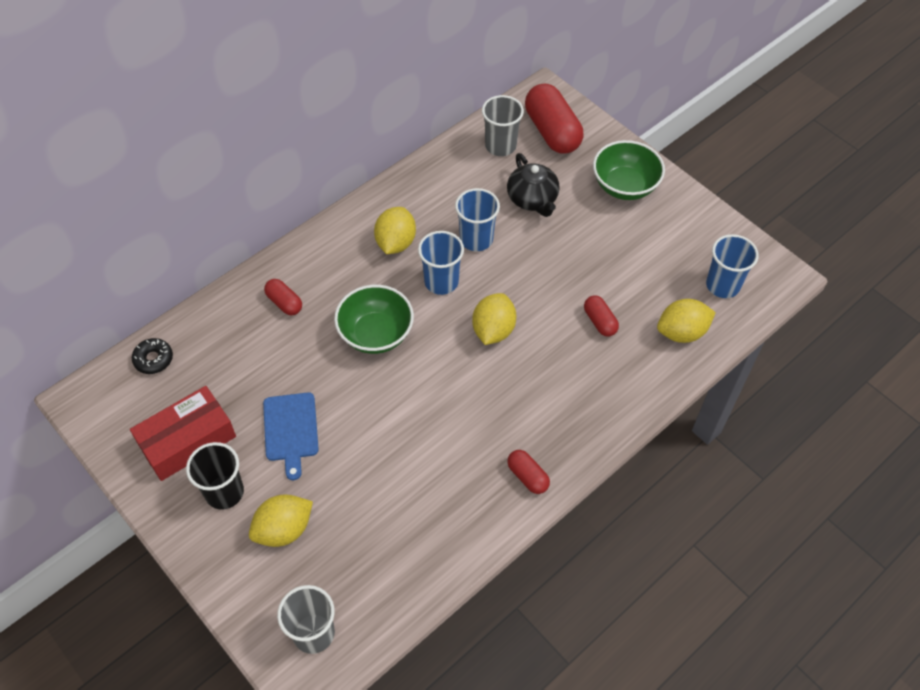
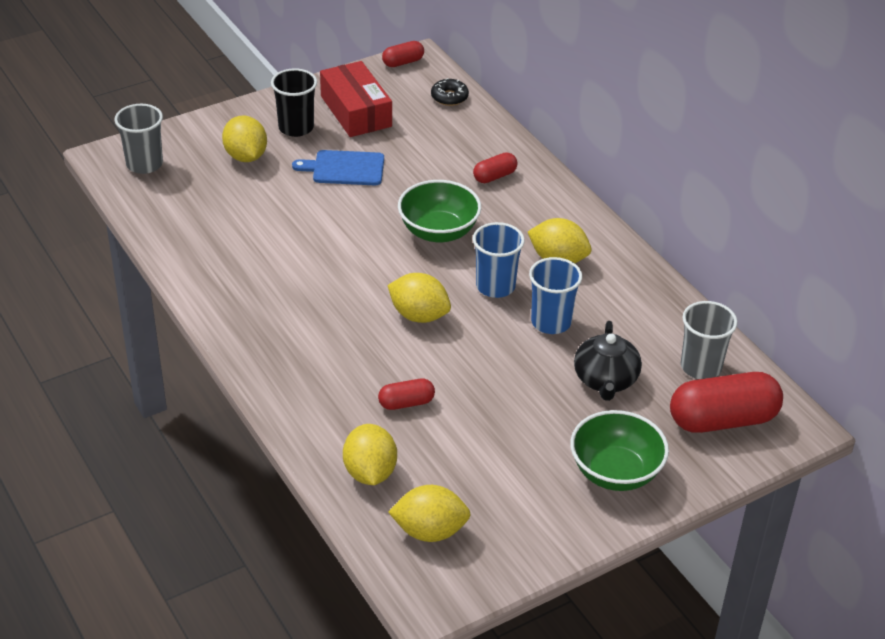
camera: 100 degrees right, 15 degrees down
(527, 476) = (234, 311): red capsule -> red capsule (403, 62)
(532, 199) = (605, 380): black teapot -> black teapot turned 75 degrees counterclockwise
(722, 285) = (429, 531): blue cup -> yellow lemon

